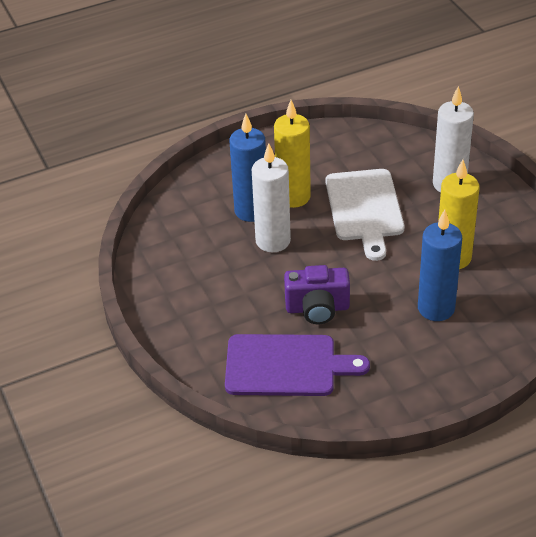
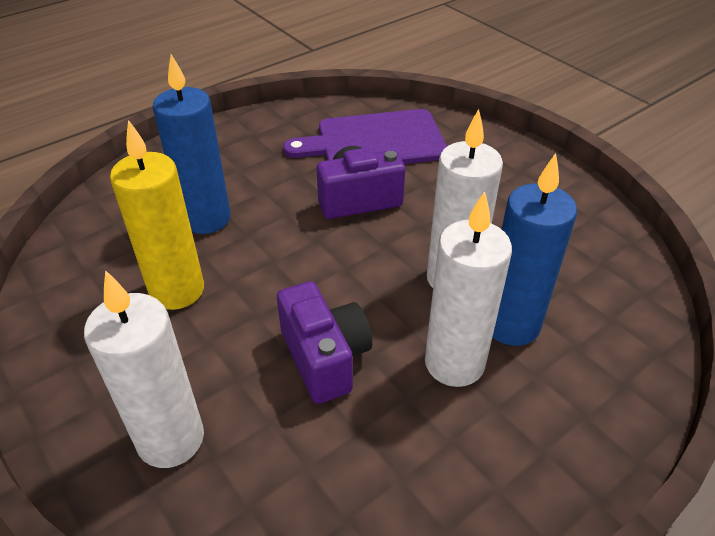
camera: 165 degrees right, 0 degrees up
(293, 197) = (454, 363): yellow candle -> white candle
(364, 209) = (325, 357): white cutting board -> purple camera

